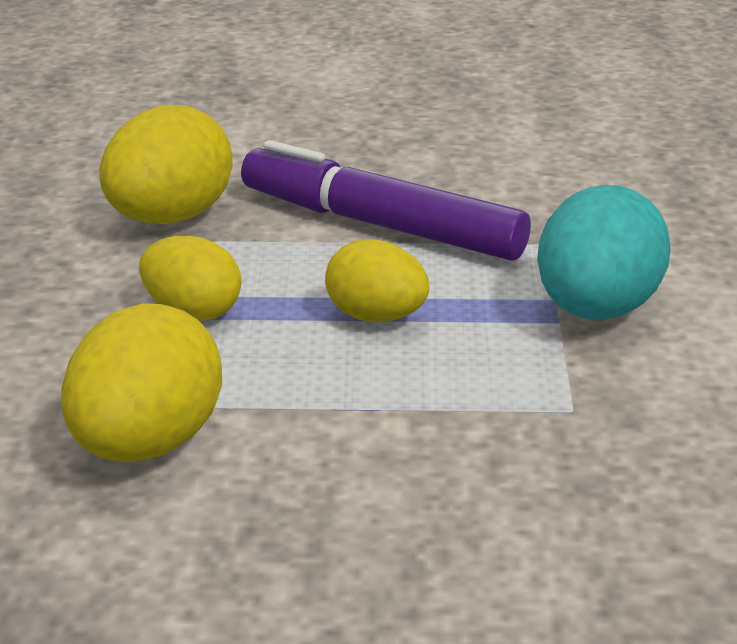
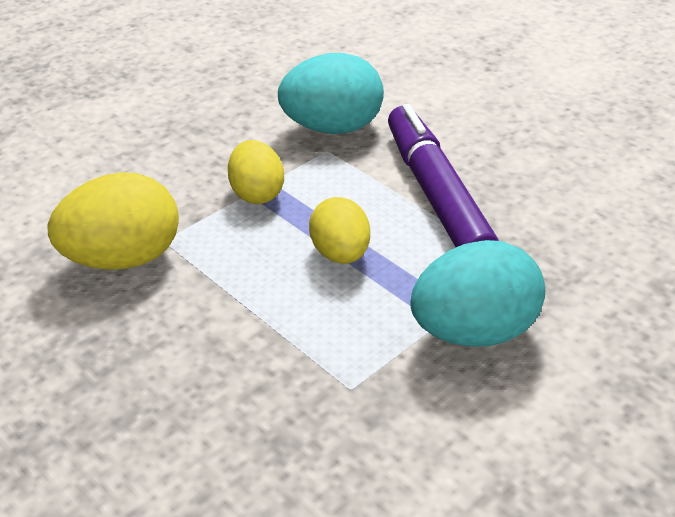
camera: 45 degrees right, 10 degrees up
(169, 218) = (332, 128): yellow egg -> turquoise egg

